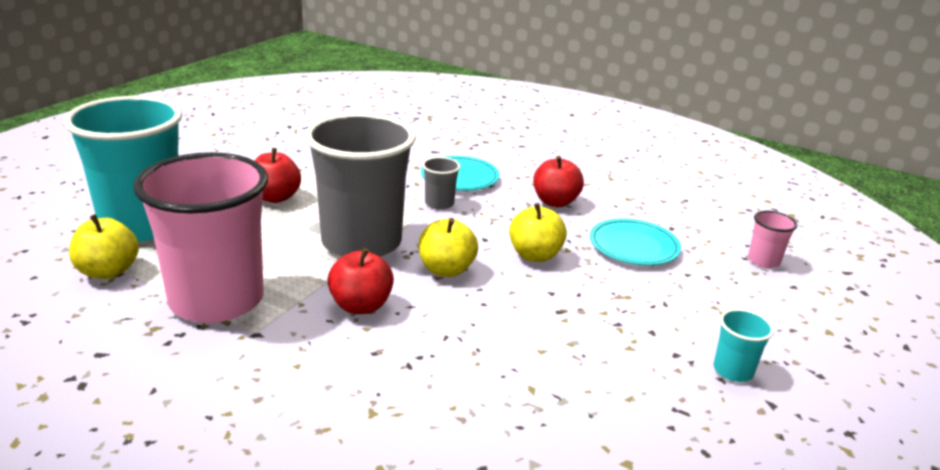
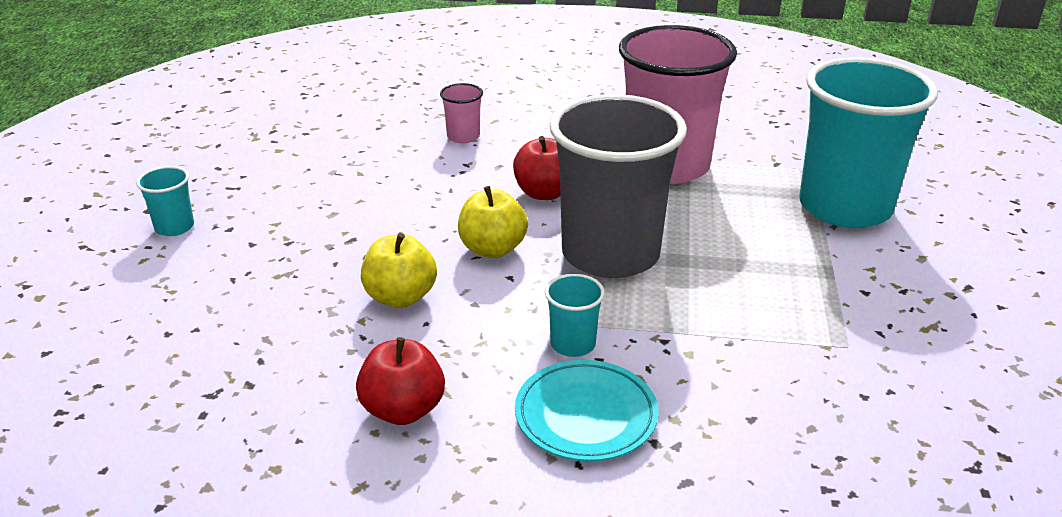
camera: 160 degrees right, 5 degrees up
(108, 271) = (787, 162): yellow apple -> none
(275, 197) = (780, 284): red apple -> none
(439, 204) = (573, 344): grey cup -> turquoise cup
(633, 246) = (268, 352): turquoise plate -> none
(763, 261) = (69, 386): pink cup -> pink cup (463, 137)

